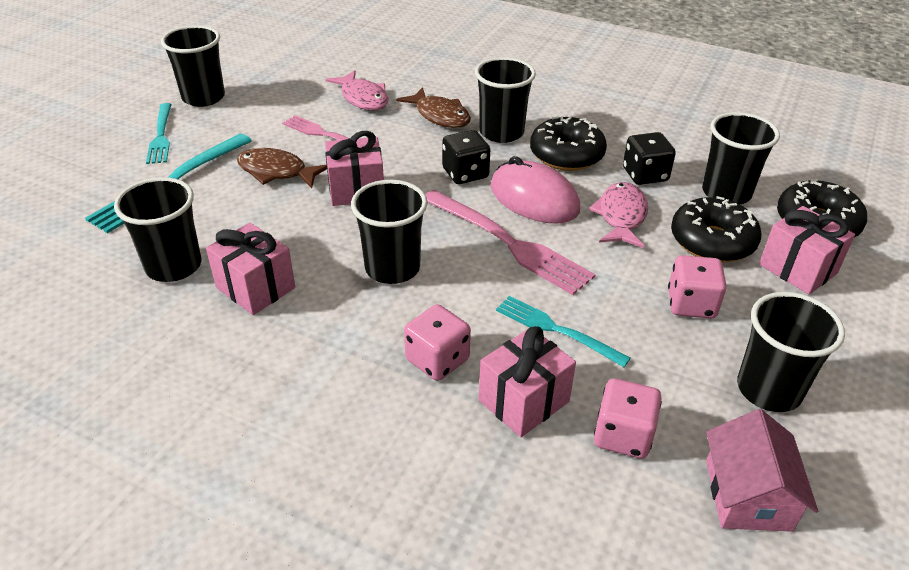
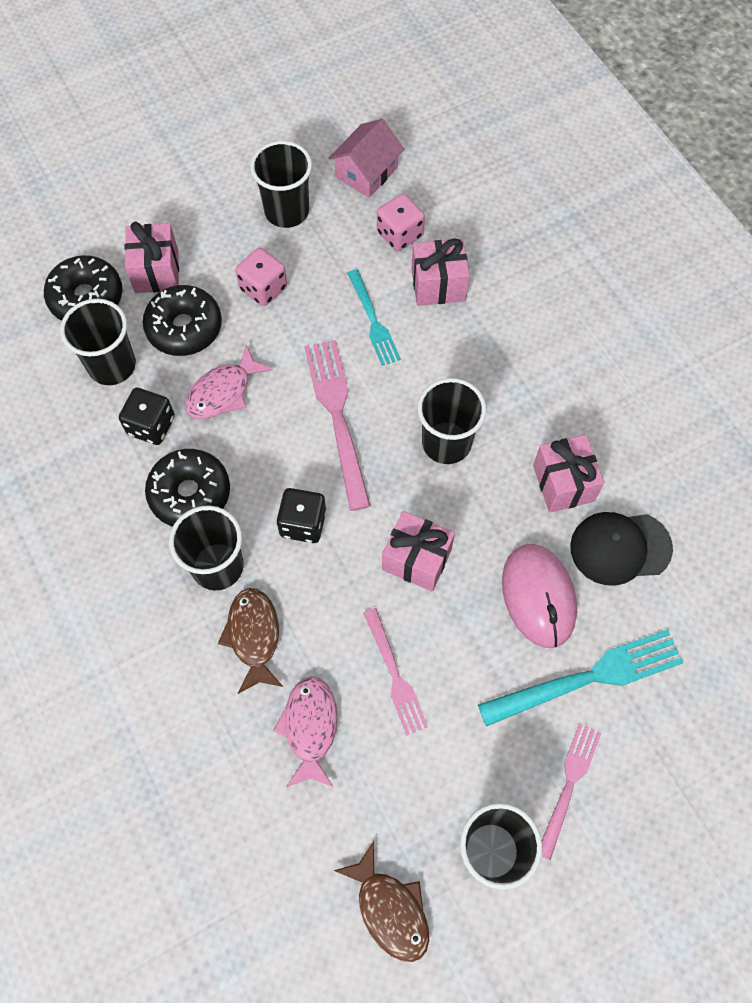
camera: 145 degrees left, 25 degrees up
(161, 136) = (569, 784): turquoise fork -> pink fork
(174, 266) = (620, 548): black cup -> black cap
(277, 172) = (475, 635): brown fish -> brown fish (390, 909)
(437, 360) = (470, 343): pink dice -> none
(534, 198) = (272, 454): pink mouse -> pink mouse (538, 596)

